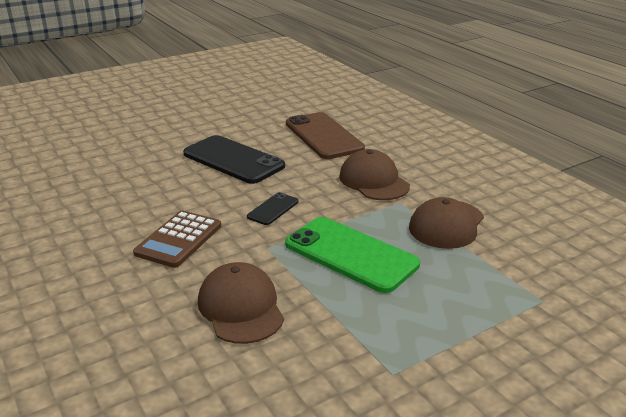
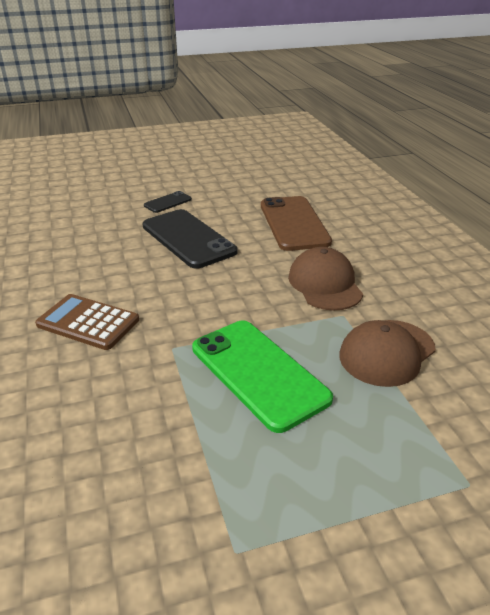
camera: 15 degrees right, 5 degrees up
(179, 239) = (88, 322): brown calculator -> brown calculator turned 75 degrees clockwise
(241, 307) = (107, 419): brown cap -> none
(273, 209) = (200, 302): black phone -> black phone (168, 202)

